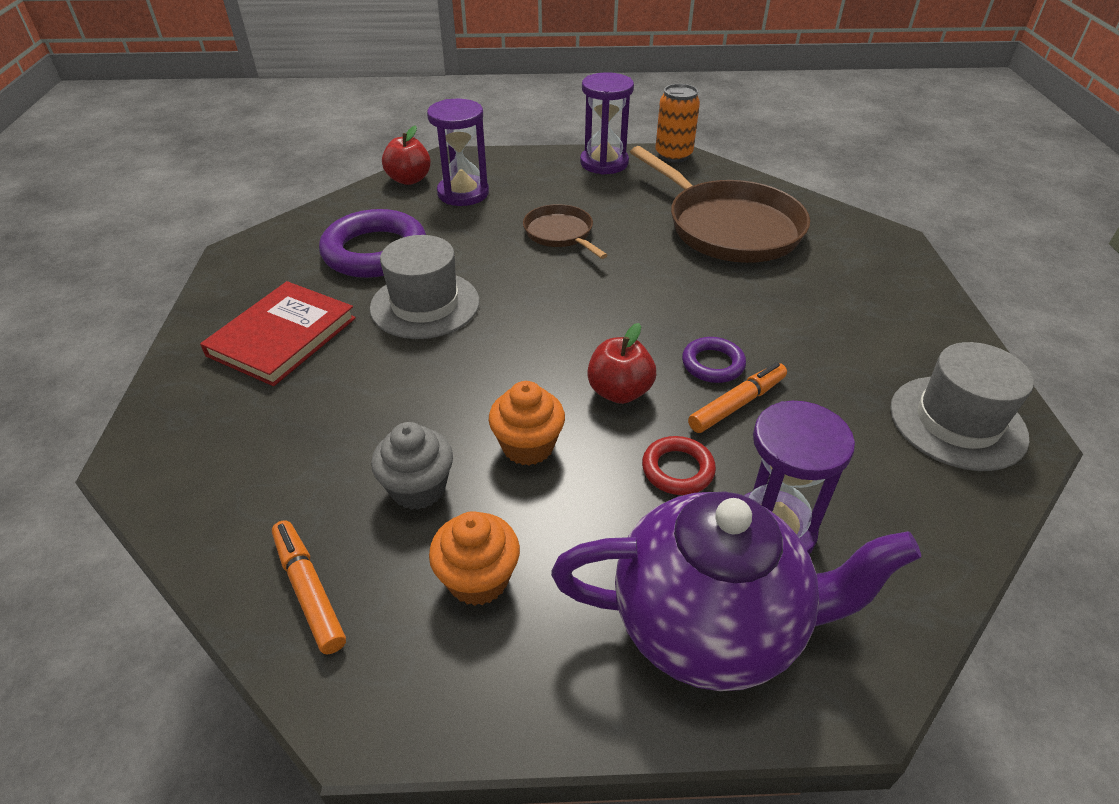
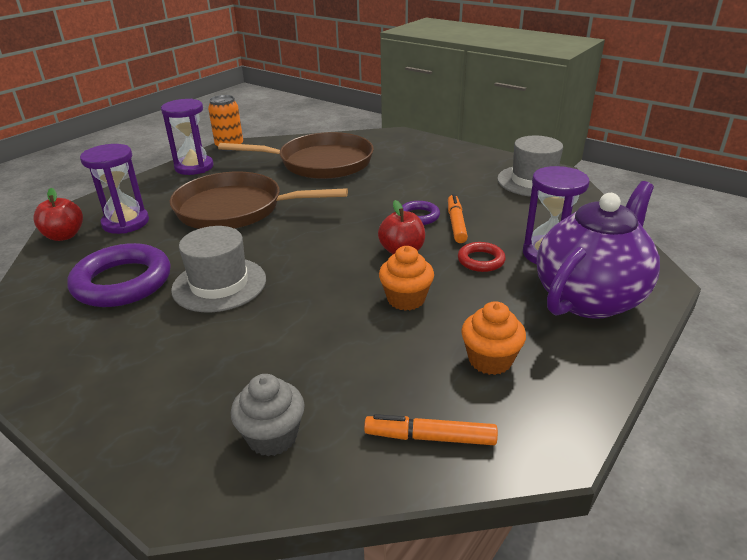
camera: 50 degrees left, 10 degrees down
(282, 336) = (148, 361): red book -> none
(418, 488) = (391, 355): grey cupcake -> grey cupcake (272, 436)
(560, 233) = (235, 209): brown pan -> brown pan, size x1.93

